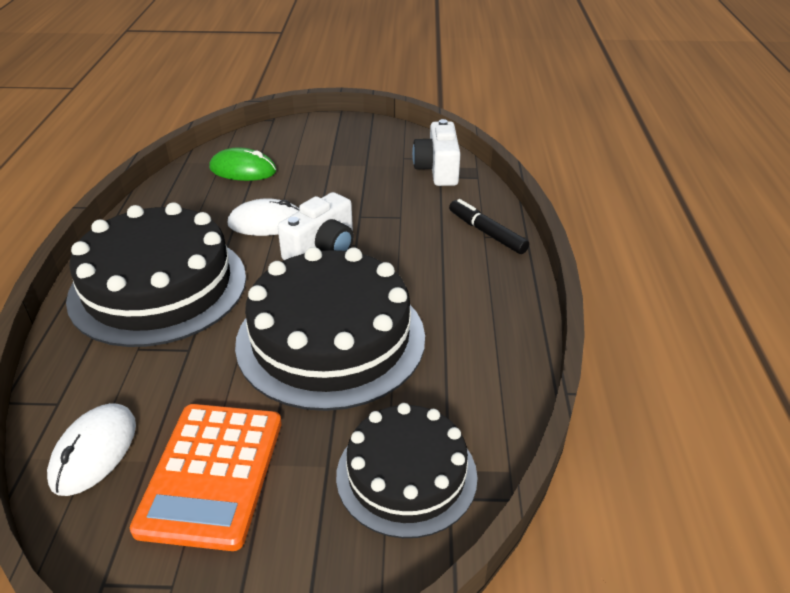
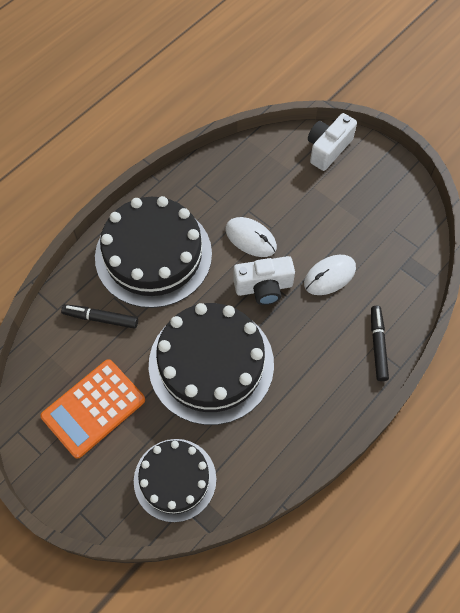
camera: 40 degrees right, 25 degrees up
(94, 451) = (55, 354): white mouse -> white mouse (329, 276)
(136, 377) = (100, 318): none -> black marker
(243, 170) = (275, 172): green mouse -> none
(438, 170) = (405, 259): white camera -> white camera (328, 149)

